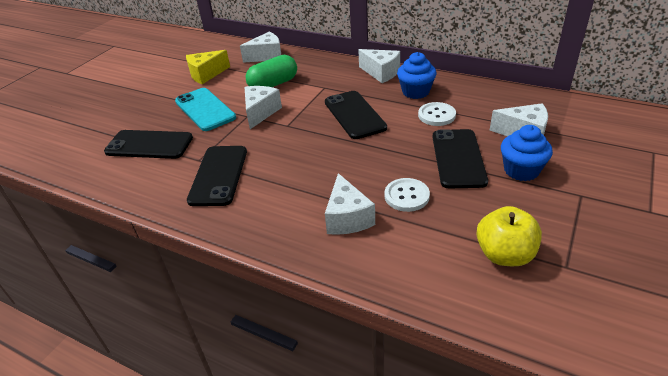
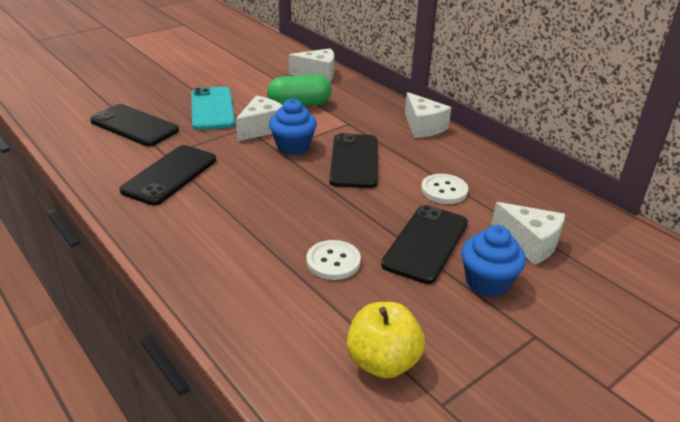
camera: 20 degrees right, 5 degrees down
(206, 74) = (243, 75): yellow cheese -> none
(347, 218) = (253, 260): white cheese -> none
(415, 92) = (443, 158): blue cupcake -> blue cupcake (293, 146)

